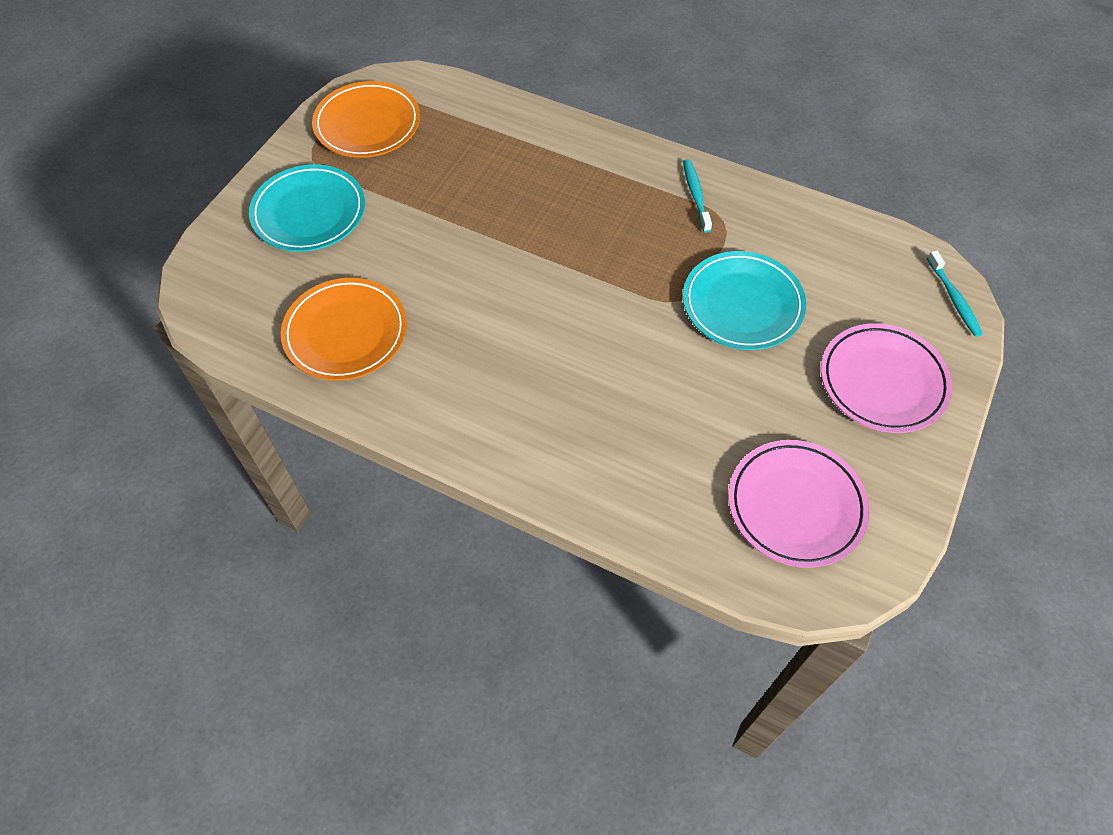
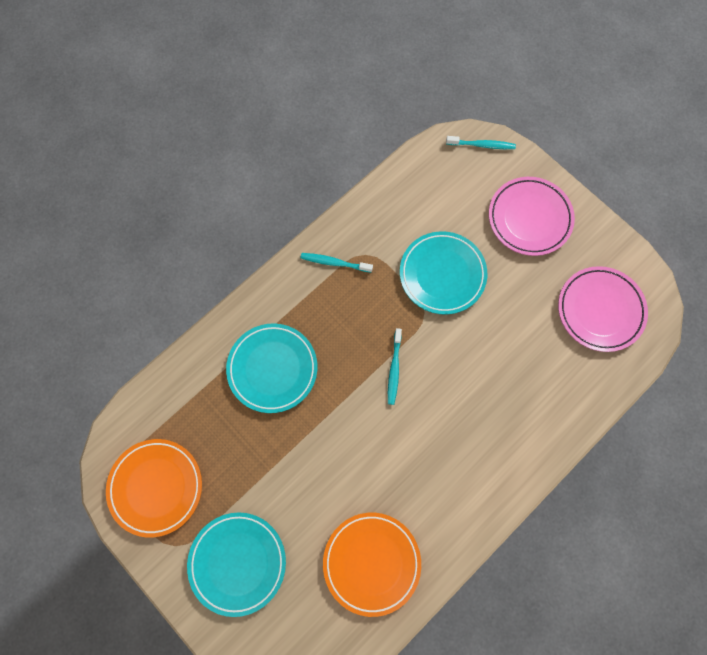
camera: 70 degrees left, 15 degrees up
(538, 178) = (272, 369): none -> turquoise plate
(591, 289) = (394, 369): none -> turquoise toothbrush

